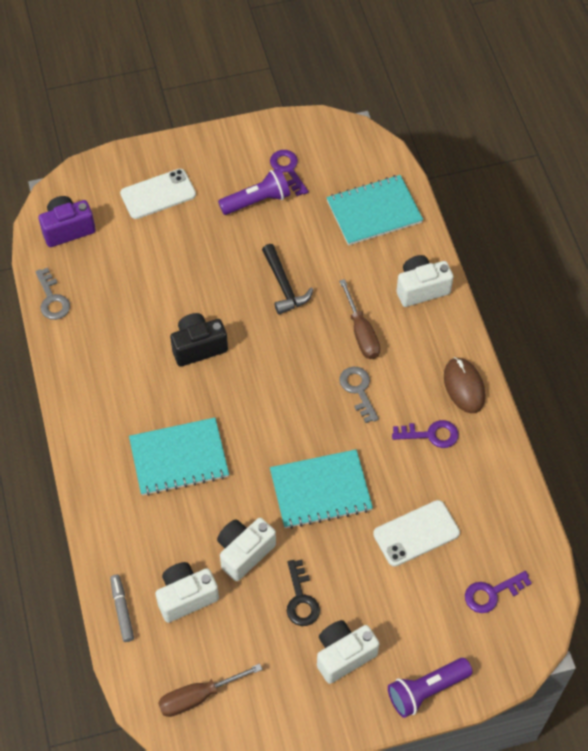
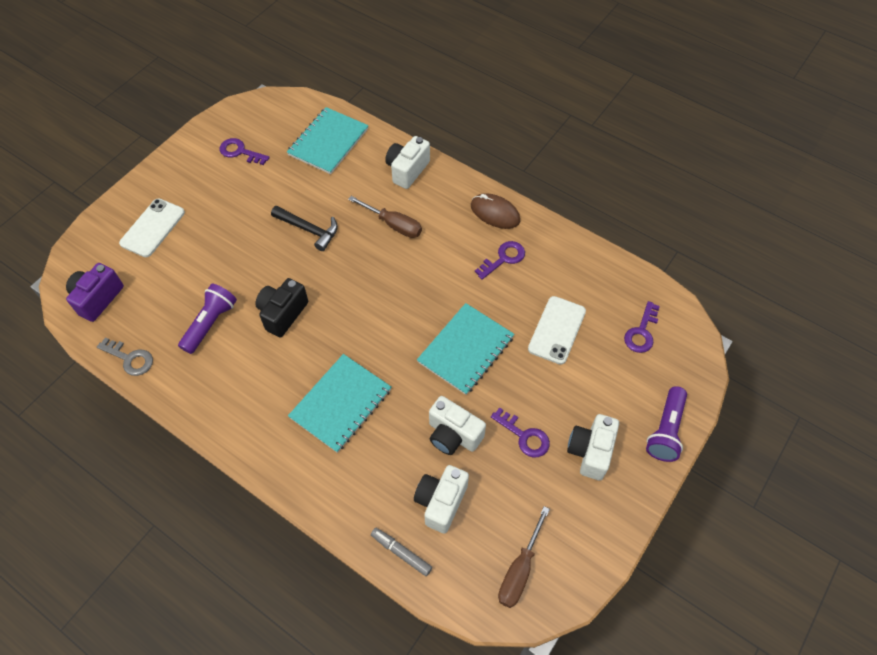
camera: 40 degrees left, 0 degrees up
(244, 552) = (453, 435): white camera -> white camera turned 60 degrees counterclockwise
(257, 201) = (236, 186): purple flashlight -> purple flashlight (210, 323)
(301, 599) = (524, 436): black key -> purple key
(358, 390) = (427, 264): grey key -> none

